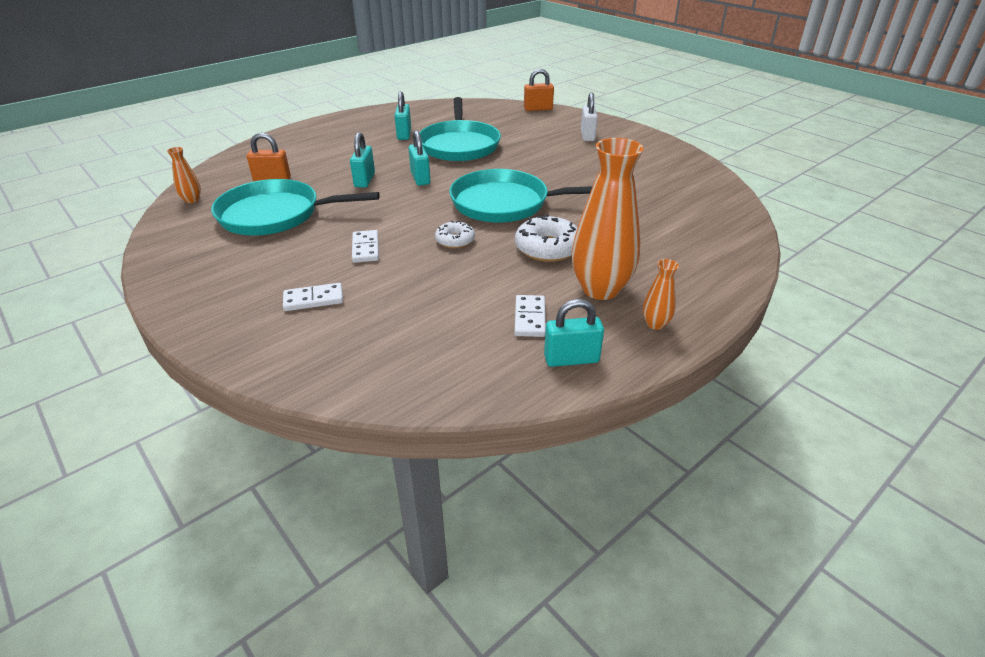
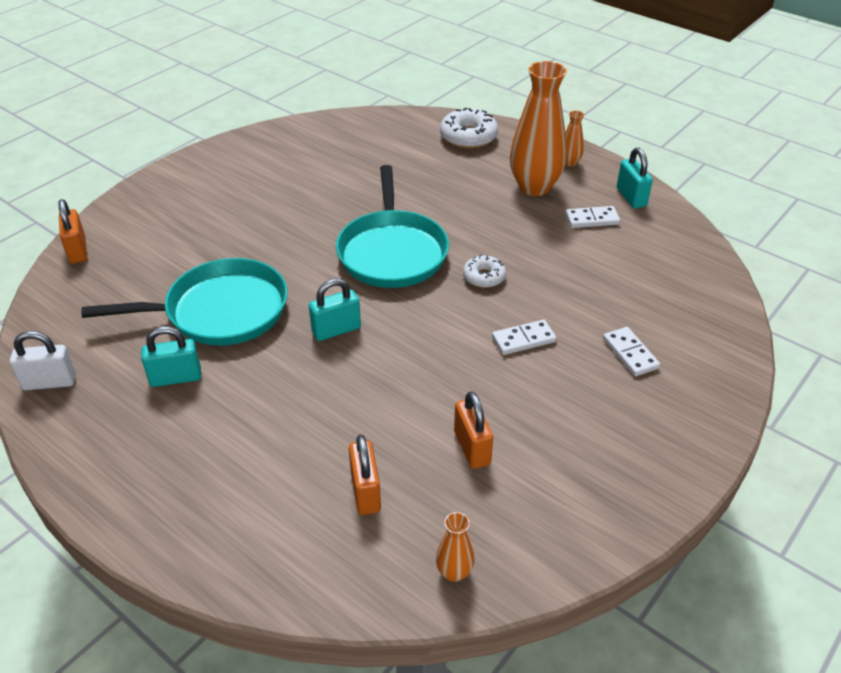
camera: 100 degrees left, 5 degrees up
(275, 215) = (472, 448): turquoise pan -> orange padlock
(364, 180) = (350, 383): turquoise padlock -> none
(547, 248) = (478, 217): white donut -> white donut (468, 137)
(587, 136) = (189, 203): white padlock -> white padlock (50, 382)

